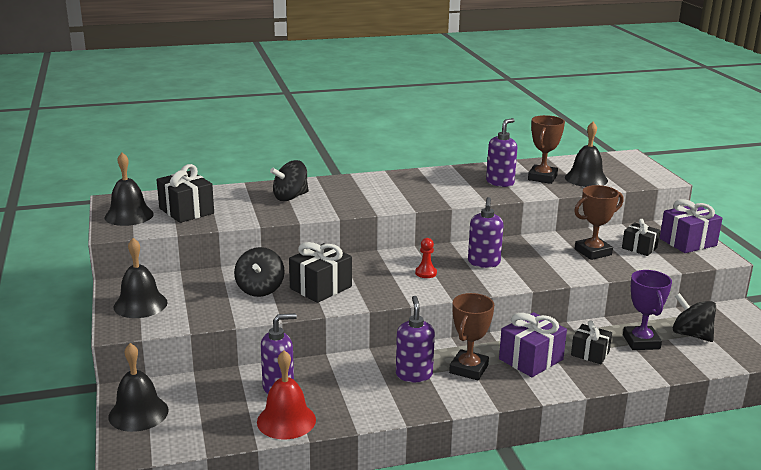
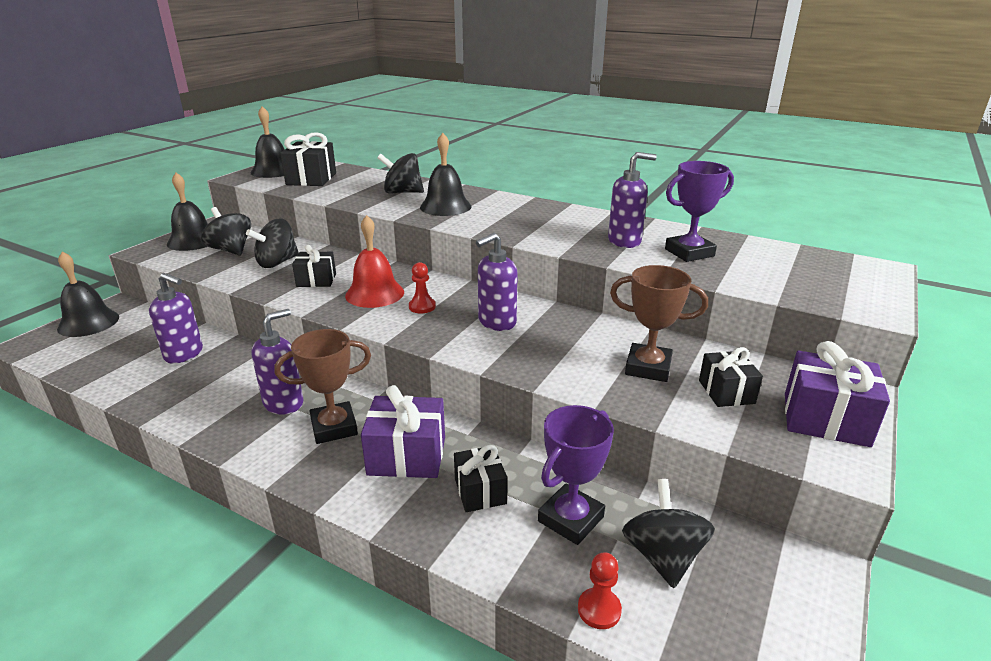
camera: 45 degrees right, 5 degrees up
(196, 297) = (231, 250): none -> black spinning top
(286, 420) = (130, 382): red bell -> red bell (374, 293)
(320, 287) = (316, 280): black gift -> black gift, size x0.64
(542, 178) = (689, 253): brown trophy -> purple trophy
(586, 179) = (747, 272): black bell -> black bell (445, 206)
(703, 364) = (599, 609): none -> red pawn

